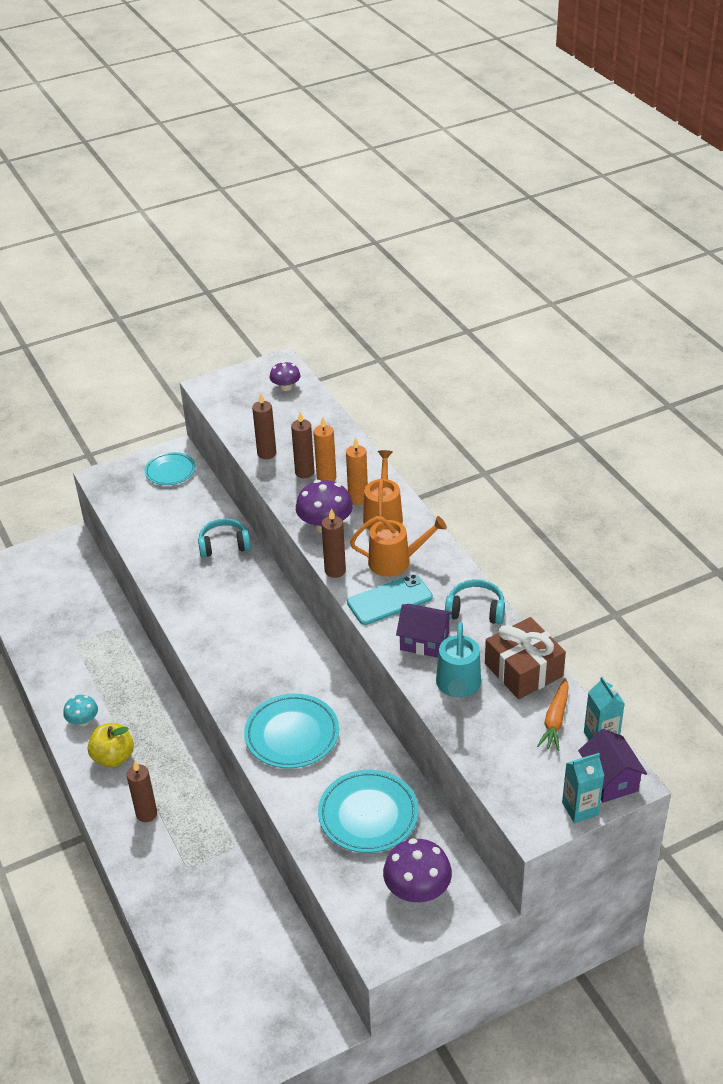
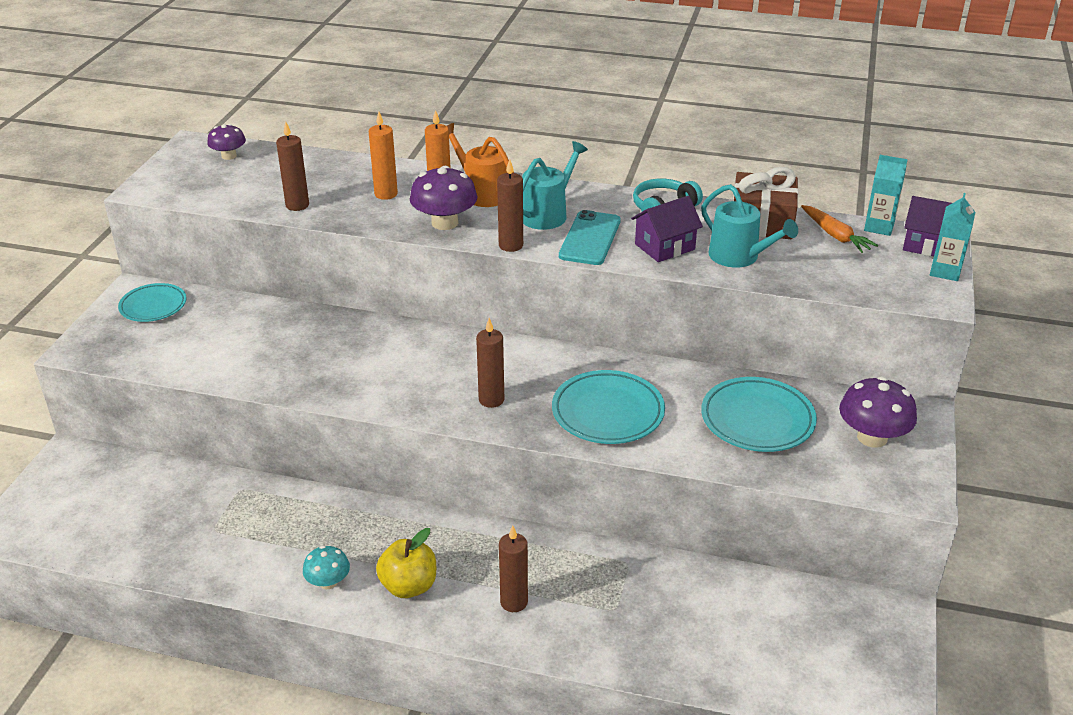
camera: 50 degrees left, 5 degrees down
(224, 545) = (308, 327): turquoise headphones -> none
(304, 472) = (358, 200): brown candle -> brown candle (491, 400)
(395, 561) = (547, 214): orange watering can -> turquoise watering can

